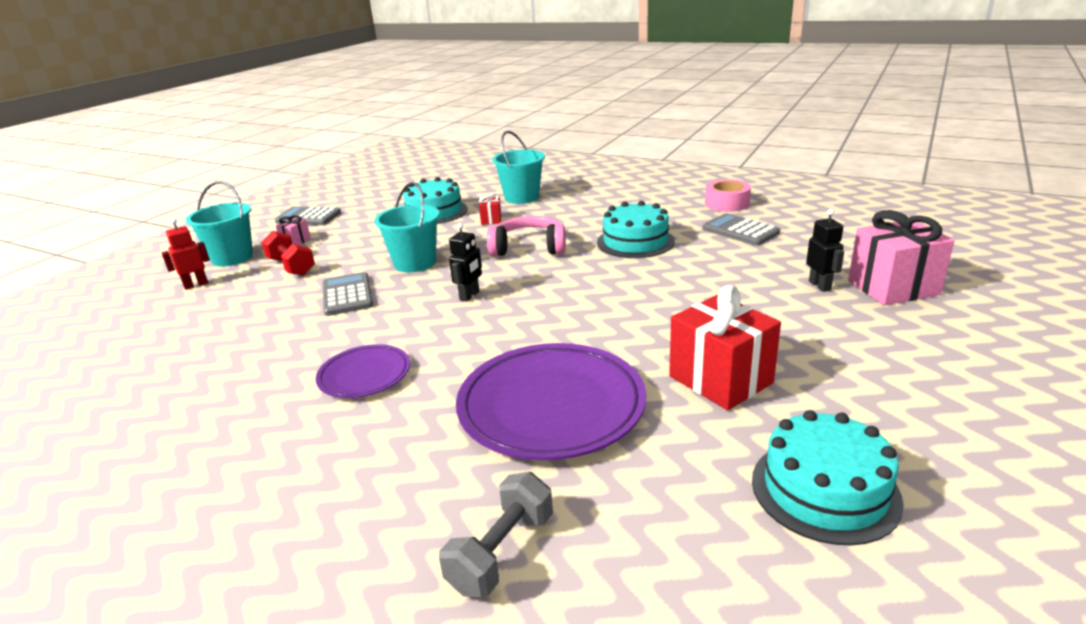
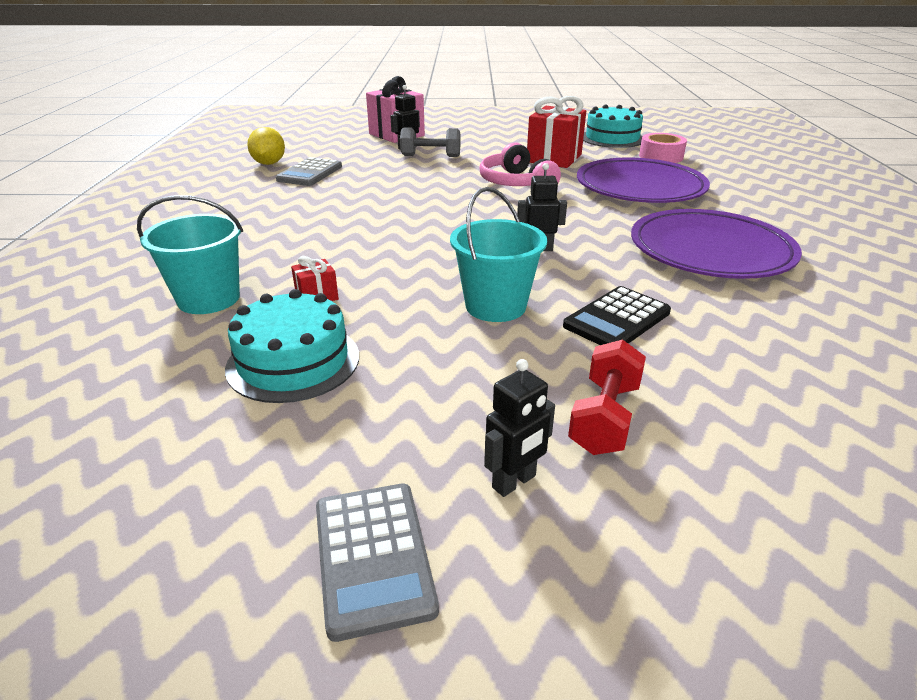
camera: 120 degrees left, 5 degrees up
(196, 285) = (779, 507): red robot -> none
(232, 258) = (656, 542): turquoise bucket -> none
(296, 241) = (514, 482): pink gift -> black robot
(347, 295) = (617, 319): grey calculator -> black calculator
(364, 375) = (710, 251): purple plate -> purple plate, size x1.84
(501, 552) = (749, 177): grey dumbbell -> grey dumbbell (430, 156)
(528, 248) = (402, 249): pink headphones -> pink headphones (516, 183)
(635, 242) = (356, 205): turquoise cake -> none
(727, 203) = (232, 184): pink tape -> pink tape (661, 156)
(783, 217) = (269, 163): none -> yellow lemon

